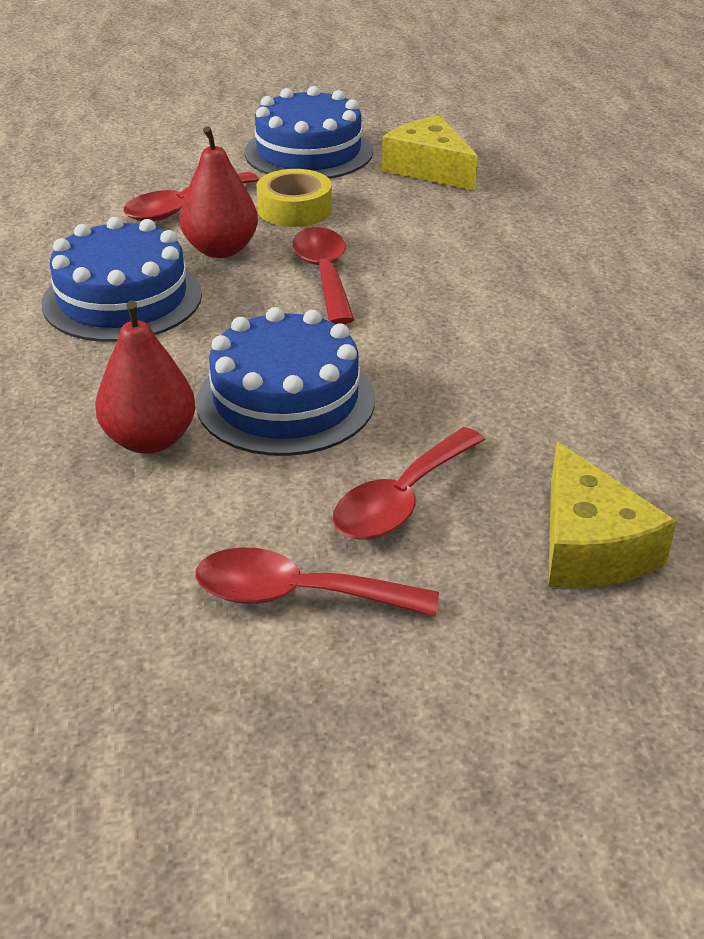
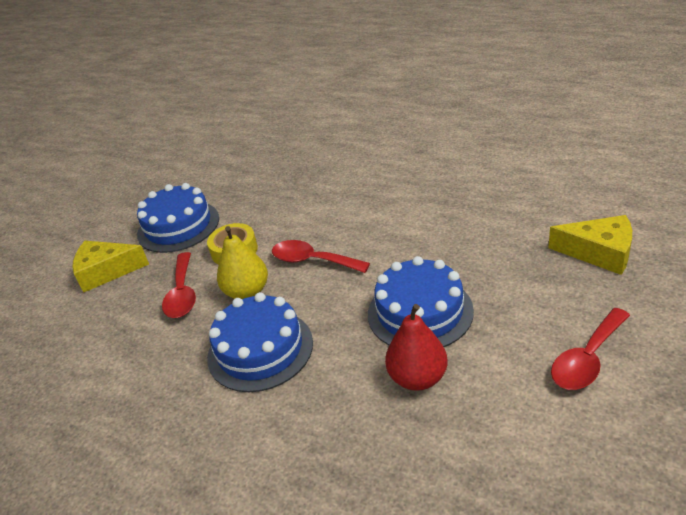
camera: 50 degrees left, 0 degrees up
(221, 249) = (247, 292): red pear -> yellow pear
(401, 500) = (532, 298): red spoon -> none
(429, 169) = (246, 191): yellow cheese -> yellow cheese (106, 272)

